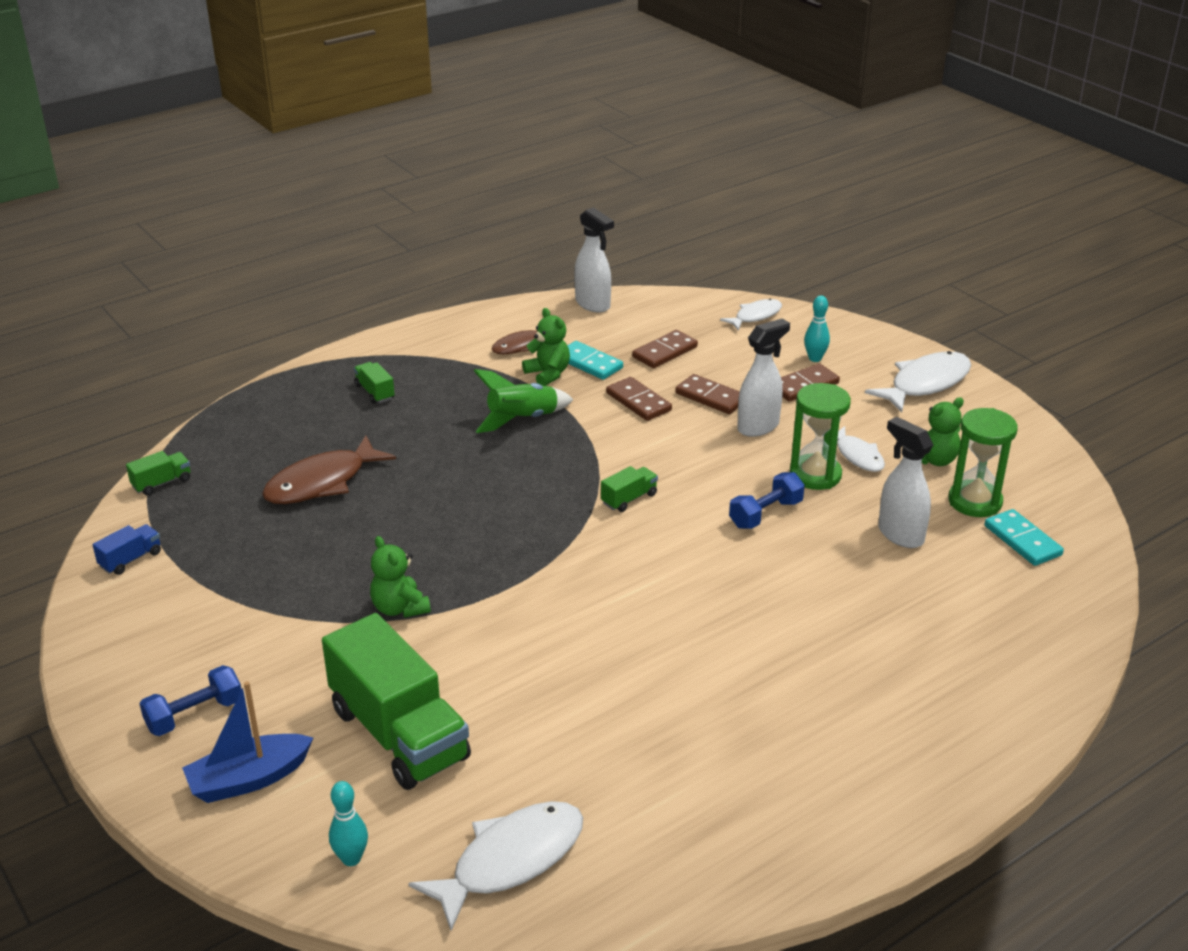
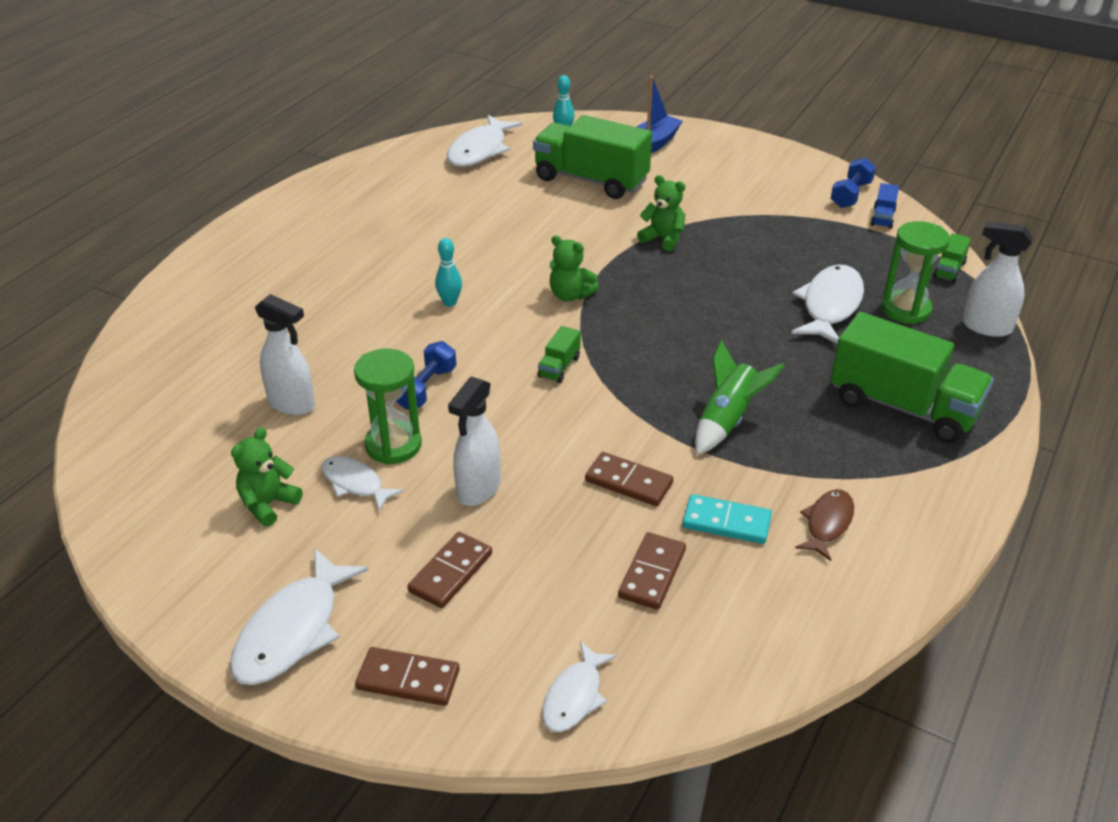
camera: 155 degrees right, 5 degrees up
(195, 715) = (718, 159): blue dumbbell -> blue dumbbell (851, 195)
(322, 482) = (830, 306): brown fish -> white fish
(375, 392) = (903, 406): green truck -> green truck, size x2.41
(548, 374) = (757, 489): green teddy bear -> green teddy bear (570, 295)
(593, 304) = (811, 637): white spray bottle -> white spray bottle (986, 327)
(711, 397) = (553, 516): brown domino -> brown domino (408, 679)
(815, 358) = (454, 630): turquoise bowling pin -> turquoise bowling pin (450, 302)
(975, 502) = (219, 462): green hourglass -> green hourglass (905, 309)
(1022, 540) = (169, 432): turquoise domino -> none

